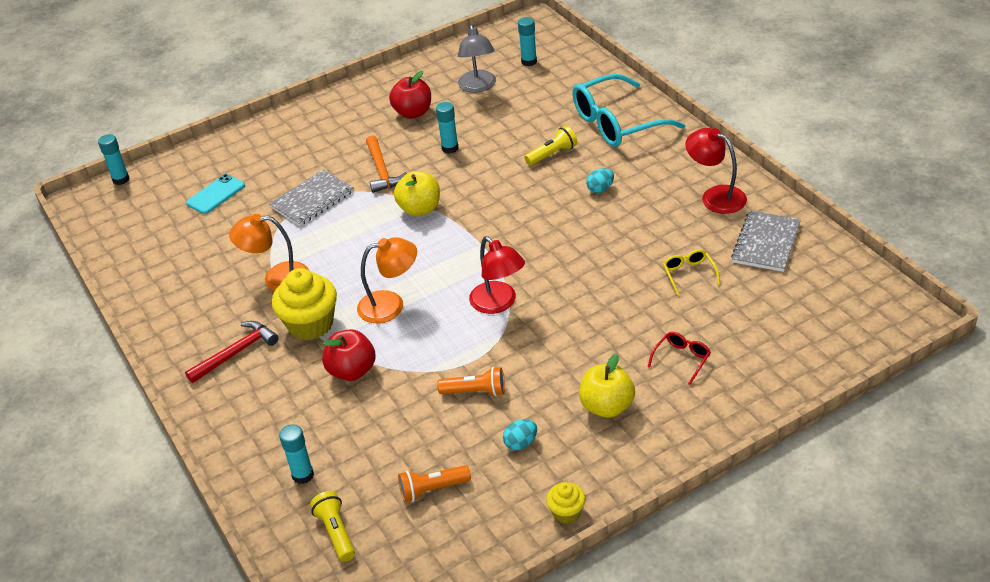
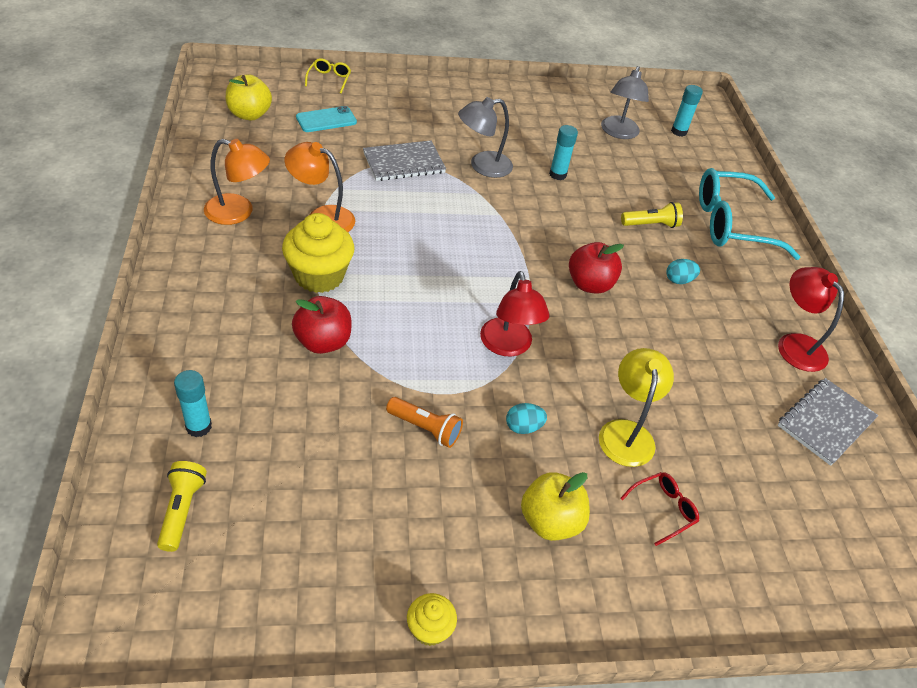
camera: 15 degrees right, 5 degrees up
(121, 179) = (260, 72): turquoise glue stick -> none
(236, 353) = (234, 269): red hammer -> none
(381, 171) = (482, 166): orange hammer -> grey lamp
(391, 305) = (404, 295): orange lamp -> orange lamp (238, 212)
(413, 113) = (545, 129): red apple -> red apple (589, 284)
(420, 209) = (493, 217): yellow apple -> yellow apple (249, 115)
(432, 489) = (309, 516): orange flashlight -> none
(521, 443) = (433, 514): turquoise egg -> turquoise egg (523, 427)
(626, 321) = (626, 432): none -> yellow lamp
(689, 274) = (723, 414): yellow glasses -> yellow glasses (329, 79)

